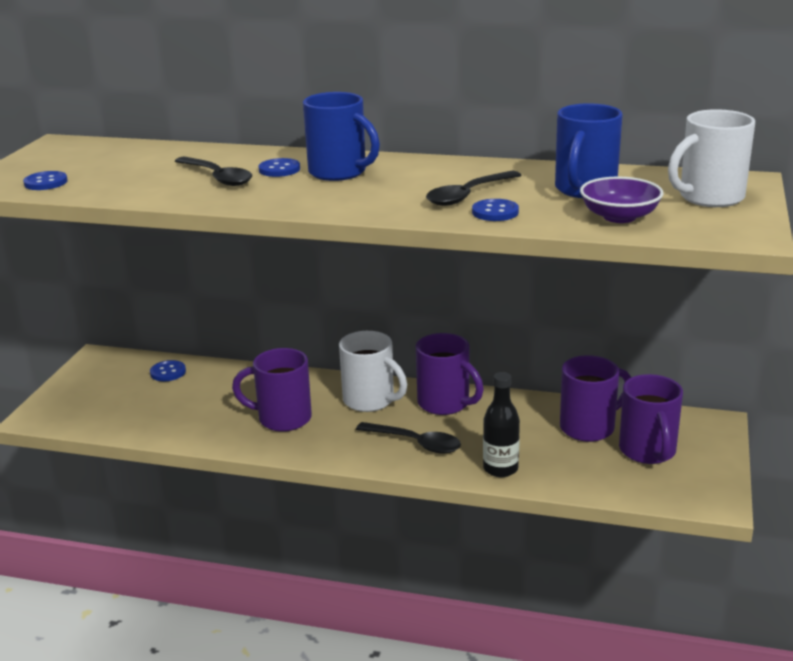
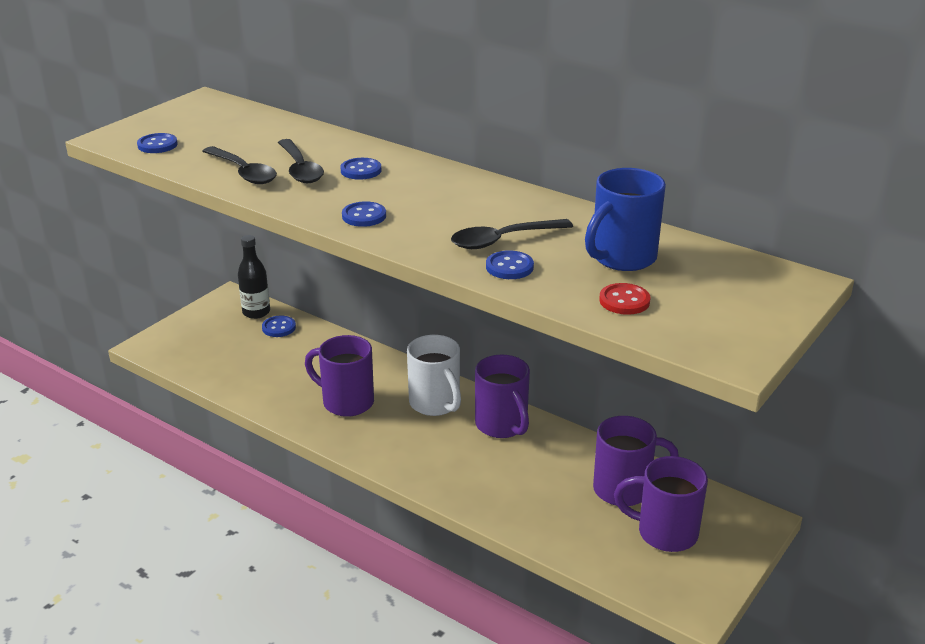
camera: 20 degrees right, 5 degrees up
(319, 200) = (364, 216): none -> blue button
(339, 173) = (410, 186): blue mug -> none
(416, 443) = (448, 460): black spoon -> black spoon (243, 172)
(500, 469) = (508, 510): black bottle -> black bottle (256, 312)
(619, 217) = (624, 301): purple bowl -> red button
(648, 451) = (665, 532): purple mug -> purple mug turned 90 degrees clockwise
(709, 198) = (740, 297): white mug -> none

